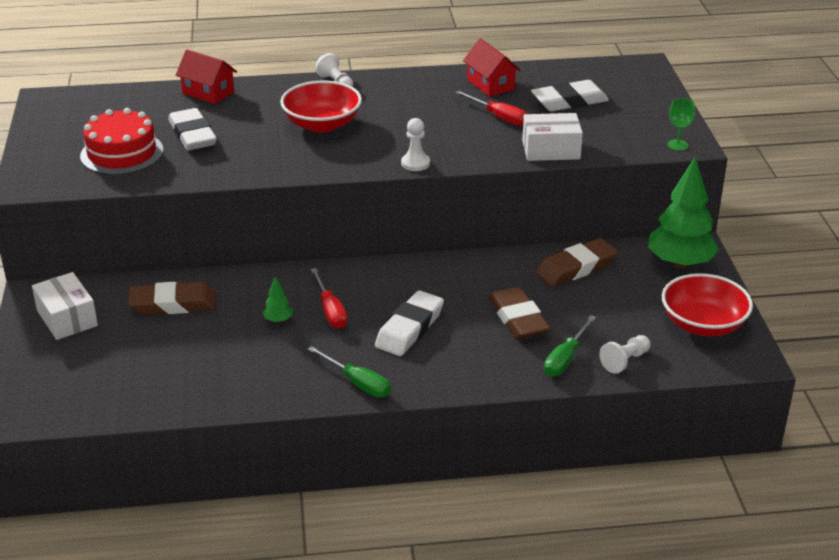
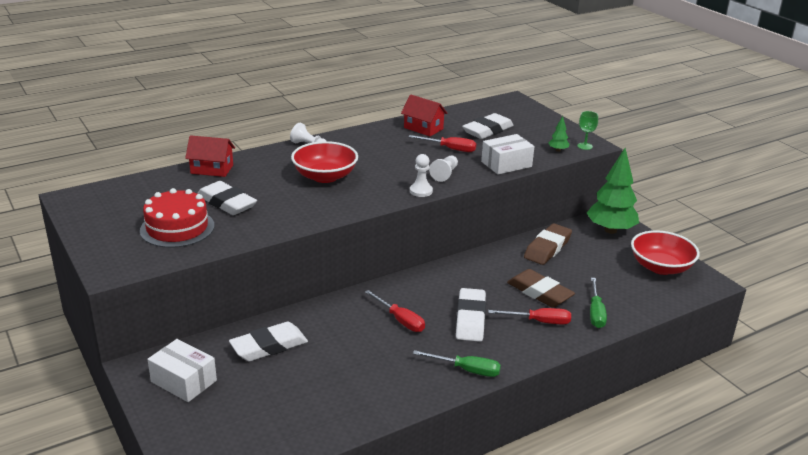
camera: 25 degrees left, 5 degrees down
(173, 304) = (269, 346): brown eraser -> white eraser
(278, 320) = (365, 337): green tree -> green tree (558, 150)
(487, 351) = (539, 322): none -> red screwdriver
(625, 361) = (635, 304): white pawn -> white pawn (445, 174)

